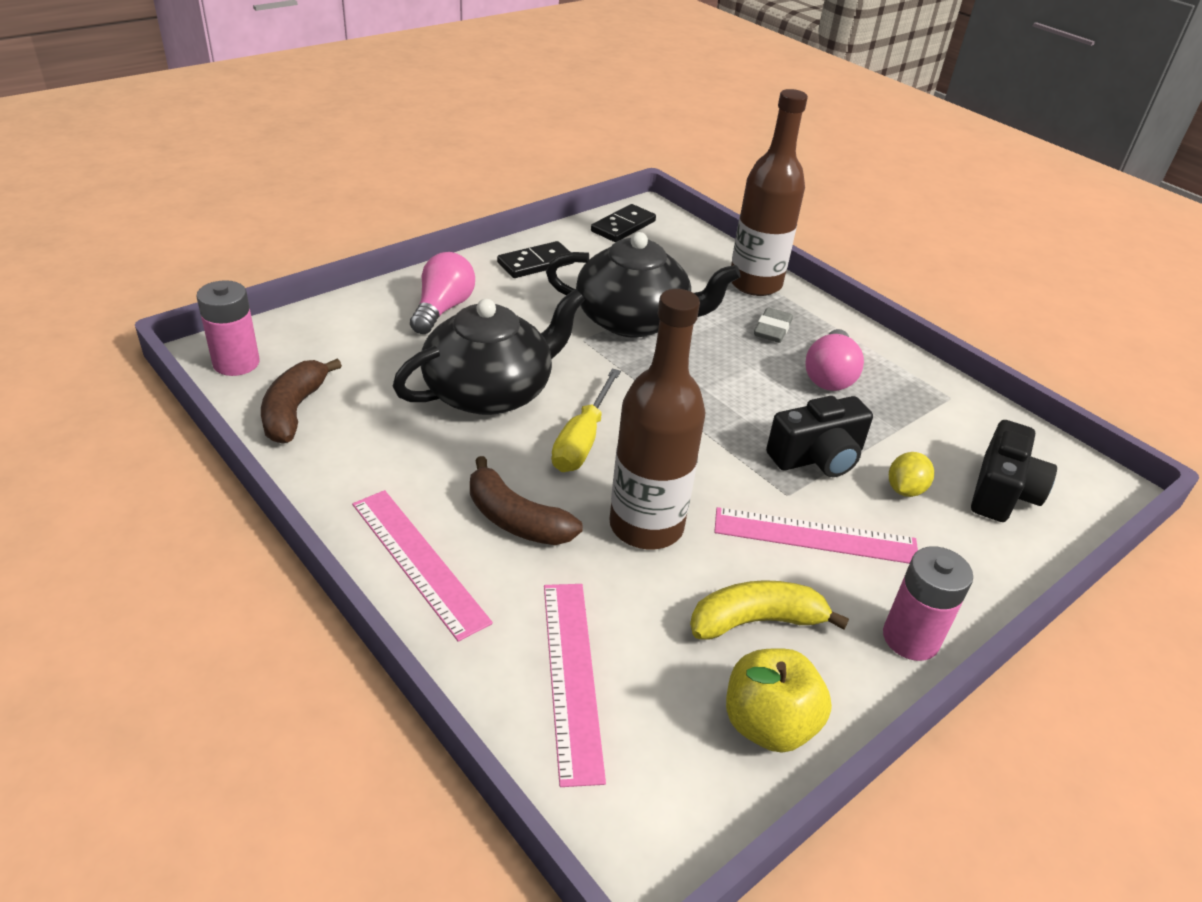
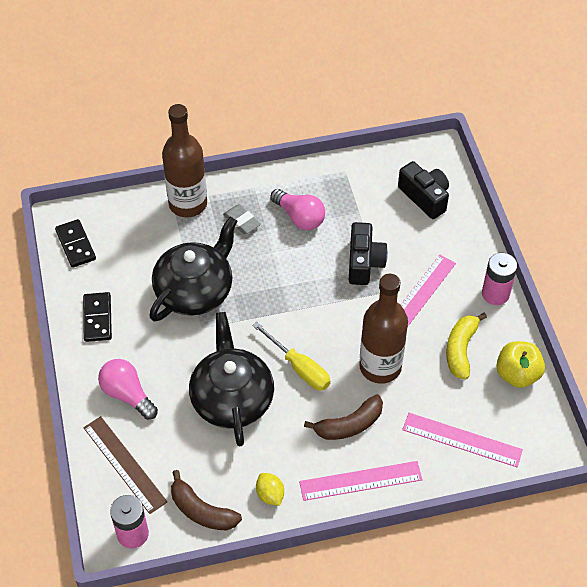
camera: 60 degrees left, 15 degrees up
(339, 331) = (124, 464): none -> brown ruler
(905, 489) = (405, 238): yellow lemon -> yellow lemon (270, 495)

